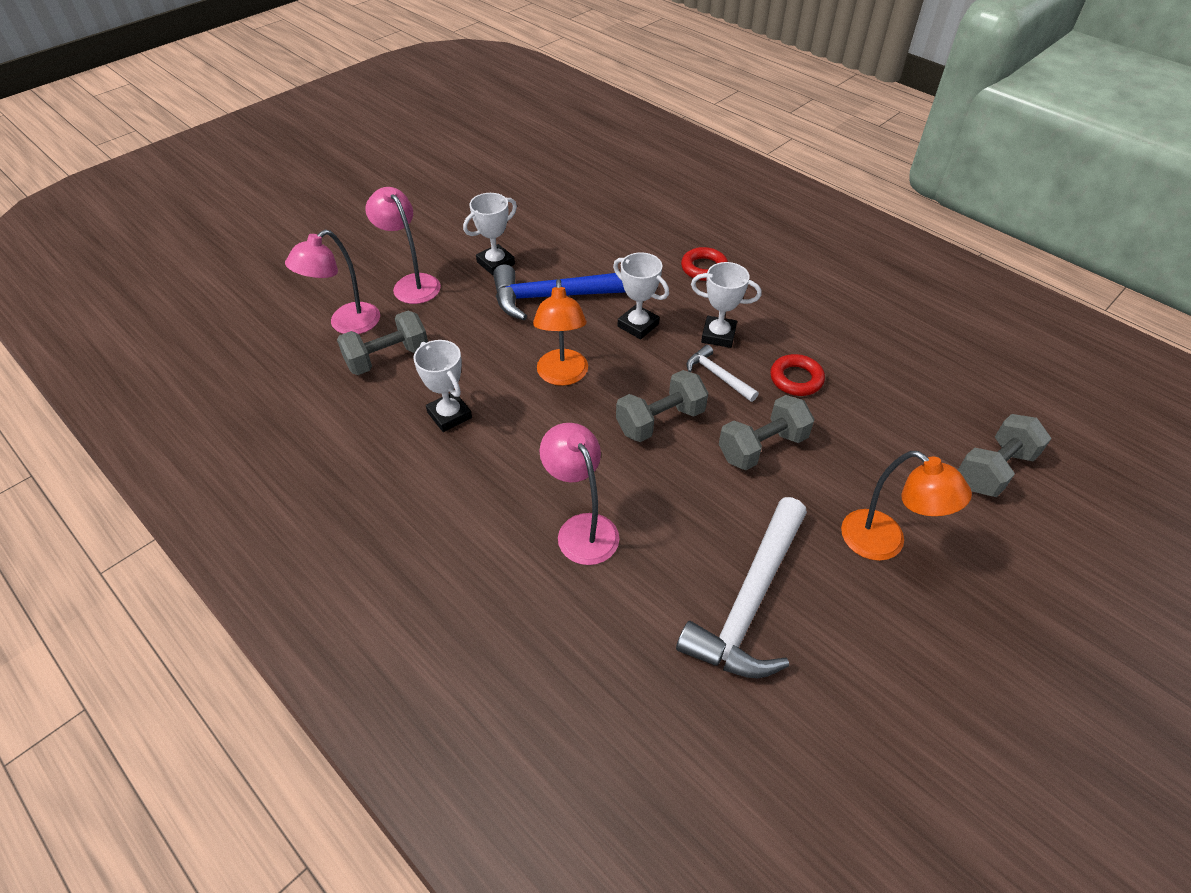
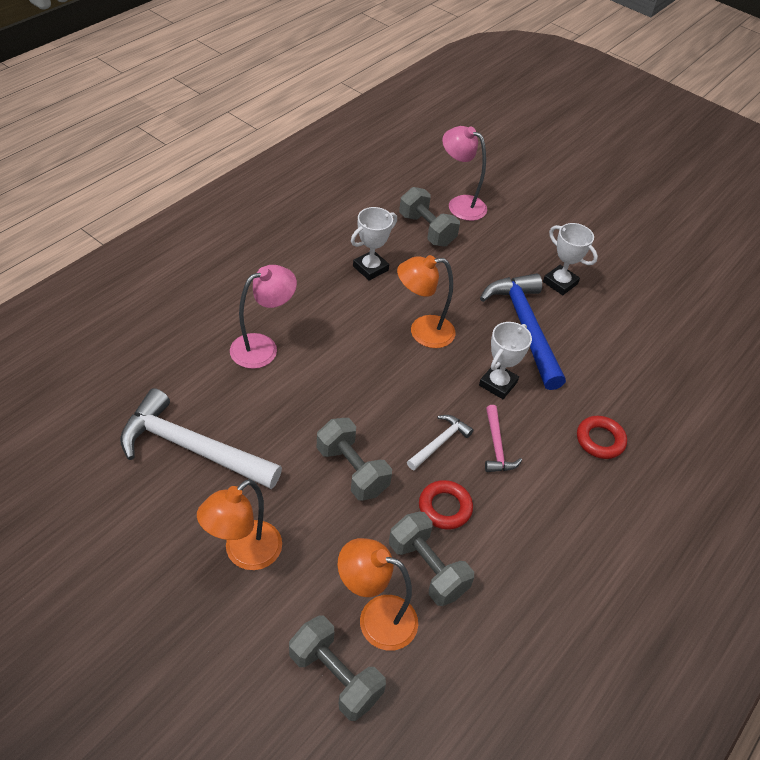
camera: 80 degrees right, 0 degrees up
(412, 283) = (518, 234): pink lamp -> none
(660, 421) = (377, 397): grey dumbbell -> grey dumbbell (427, 569)
(718, 335) = (497, 446): white trophy -> pink hammer
(927, 437) = (376, 618): none -> orange lamp

